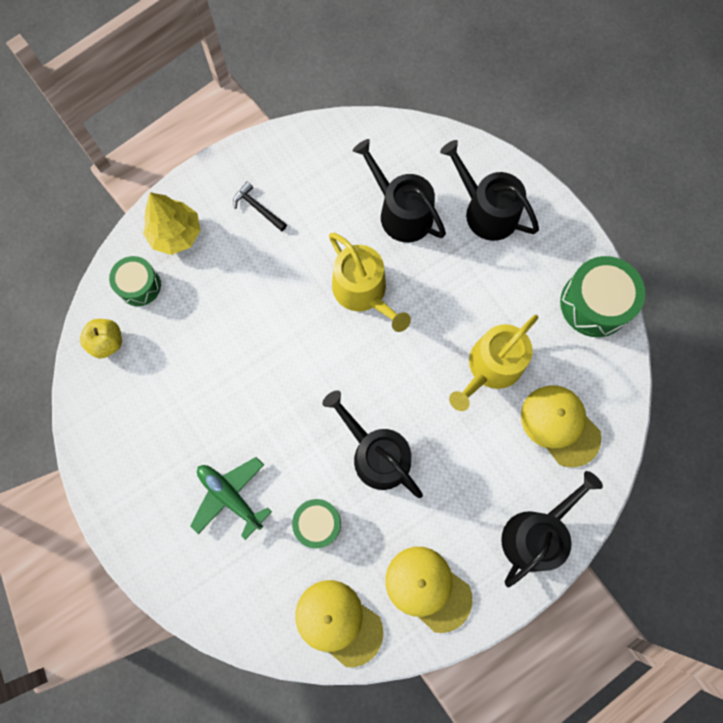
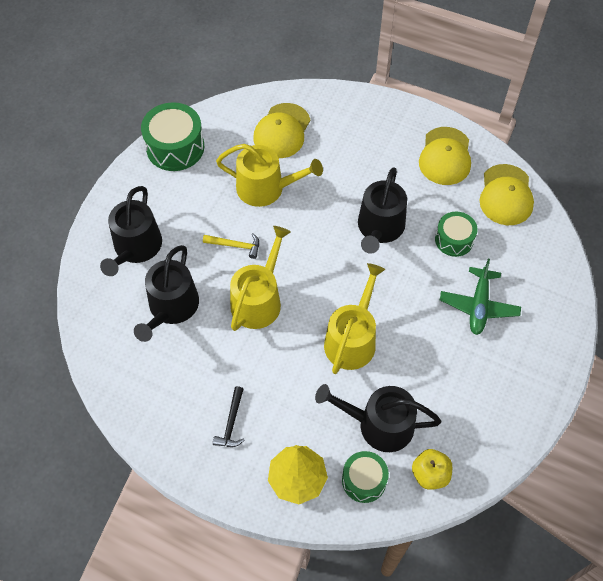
camera: 120 degrees left, 15 degrees down
(271, 353) = (352, 339): none -> yellow watering can
(436, 301) = (235, 246): none -> yellow hammer
(536, 533) = (365, 114): black watering can -> black watering can (378, 424)

